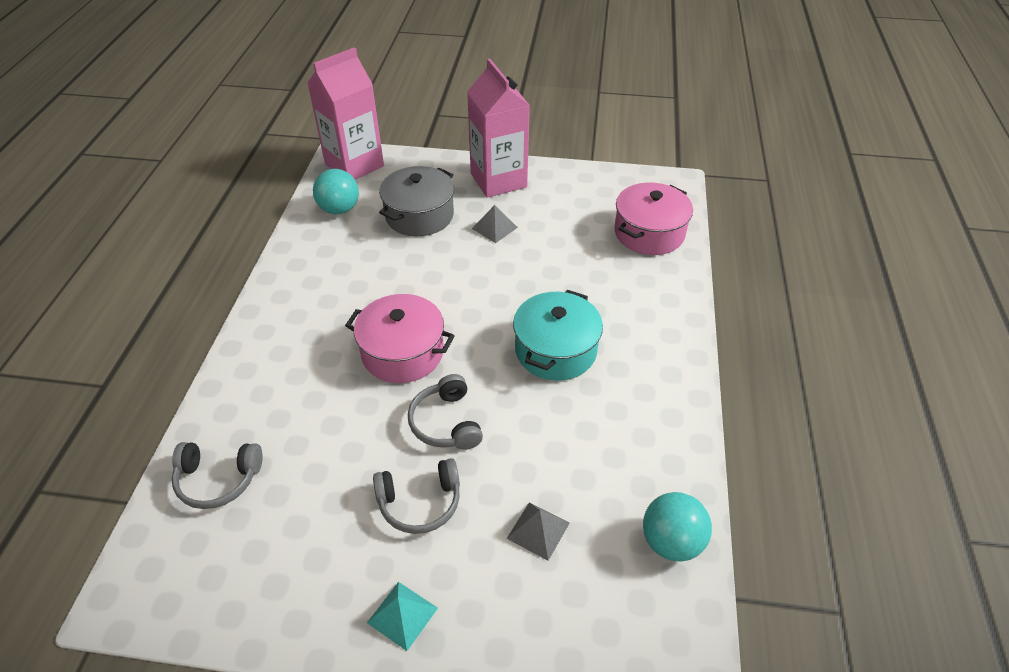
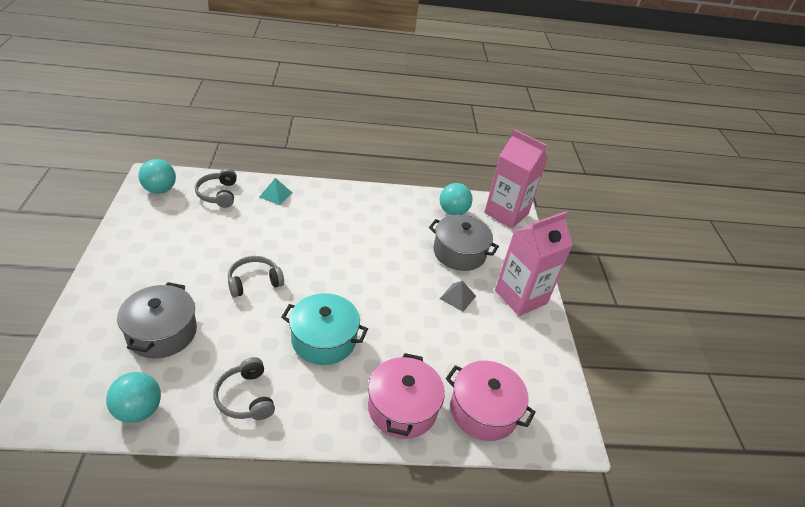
camera: 75 degrees right, 5 degrees down
(174, 578) = (160, 190): none -> turquoise ball
(402, 615) = (117, 273): turquoise pyramid -> turquoise pyramid (276, 195)
(403, 352) = (315, 256): pink pot -> pink pot (402, 408)
(420, 502) = (192, 274): grey headphones -> grey headphones (246, 397)
(538, 530) = (162, 332): grey pyramid -> grey pot

